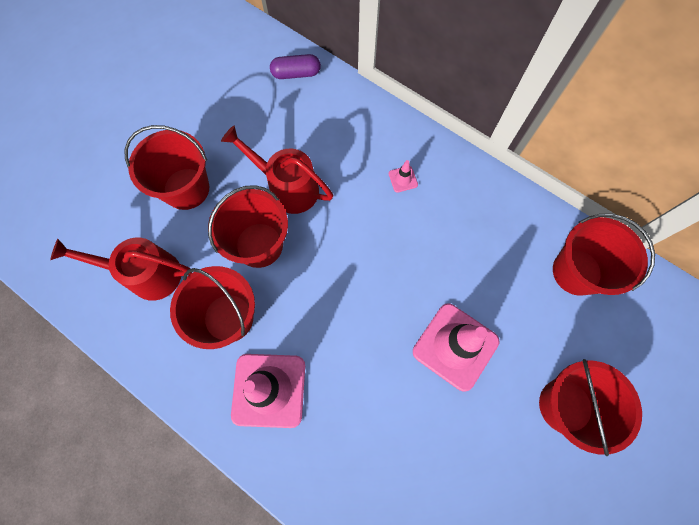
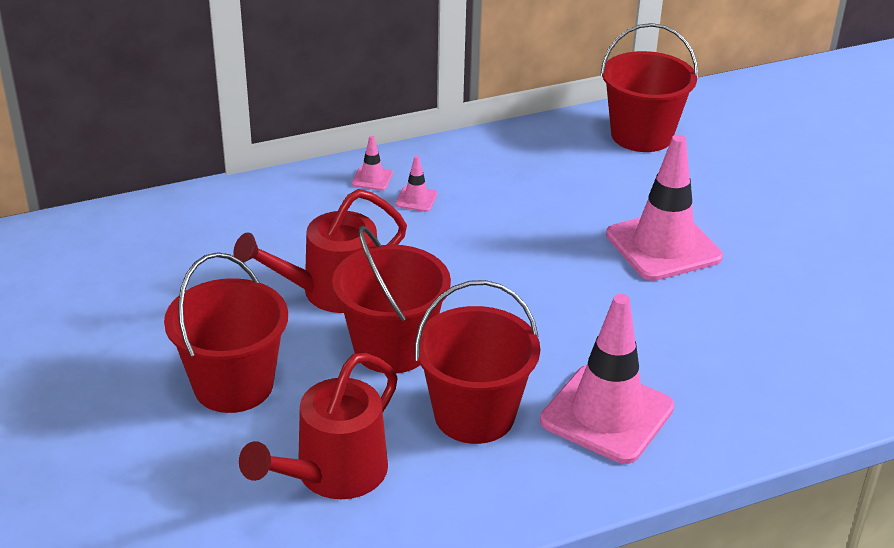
camera: 60 degrees left, 35 degrees down
(296, 73) = (166, 221): purple capsule -> none
(406, 144) = (372, 179): none -> pink traffic cone
(565, 406) = (784, 203): red bucket -> none

